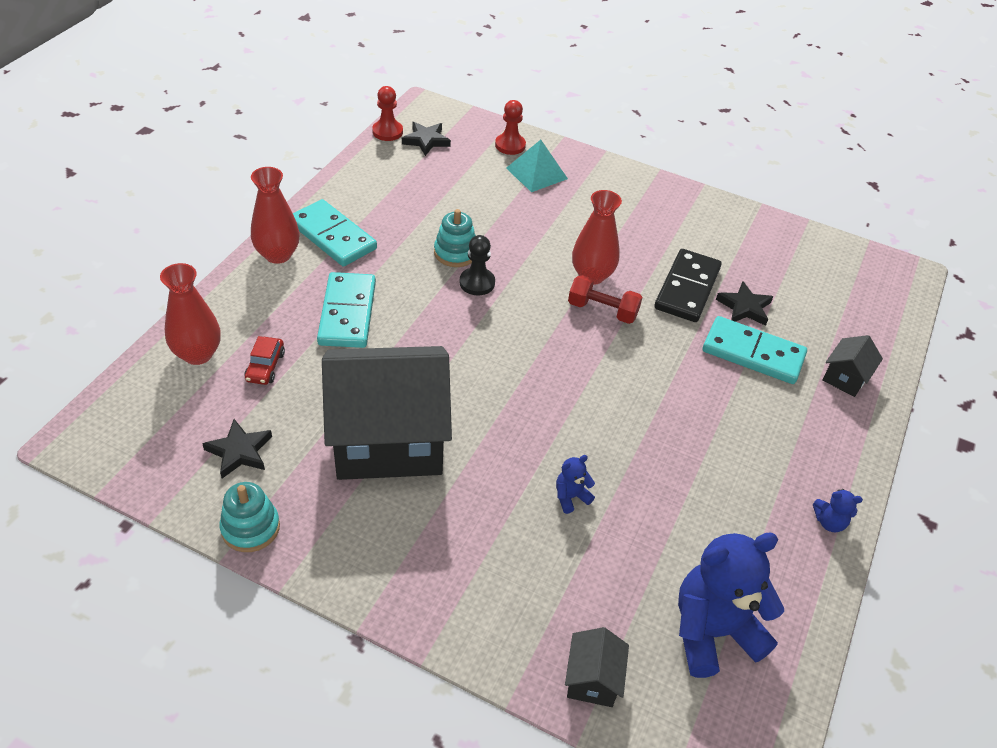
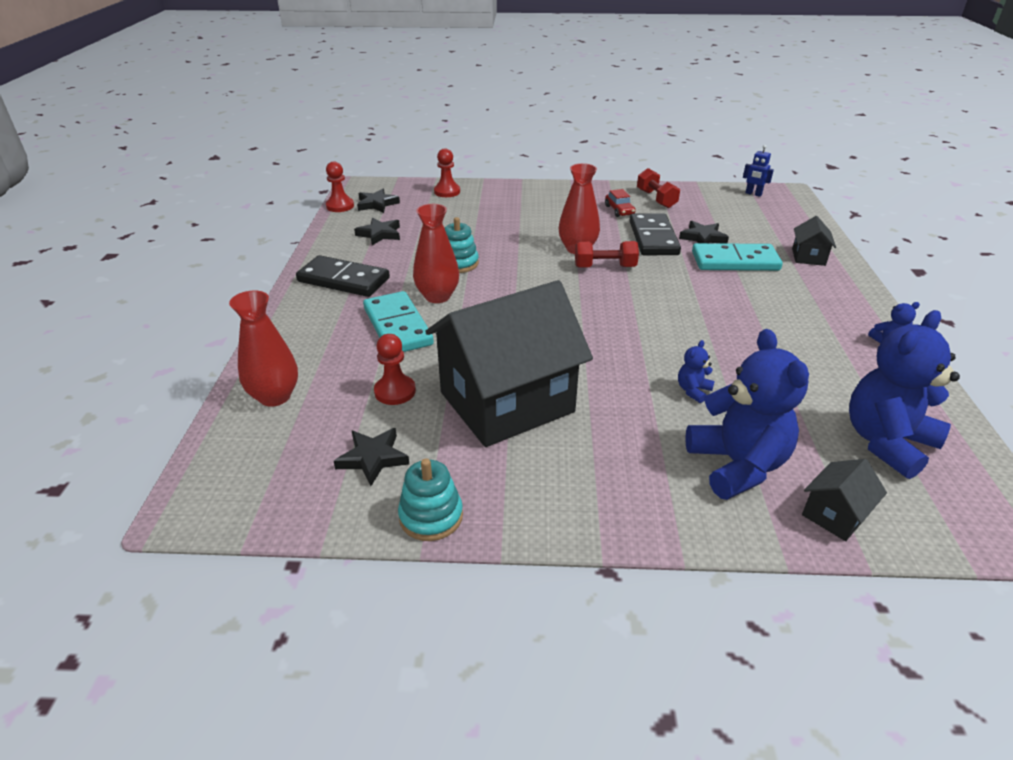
camera: 20 degrees left, 10 degrees down
(265, 367) = (350, 386): red car -> red car (619, 210)
(278, 254) = (302, 305): red vase -> red vase (437, 296)
(299, 388) = (395, 391): none -> red pawn
(333, 236) = (344, 280): turquoise domino -> black domino
(403, 185) = (380, 234): none -> black star
(477, 283) = (492, 277): black pawn -> none
(536, 173) = (481, 202): turquoise pyramid -> none
(545, 592) = (737, 465): none -> blue teddy bear
(592, 679) = (834, 515): black house -> black house turned 60 degrees clockwise
(737, 232) = (656, 199): none -> red dumbbell
(863, 262) = (753, 194): none -> blue robot

